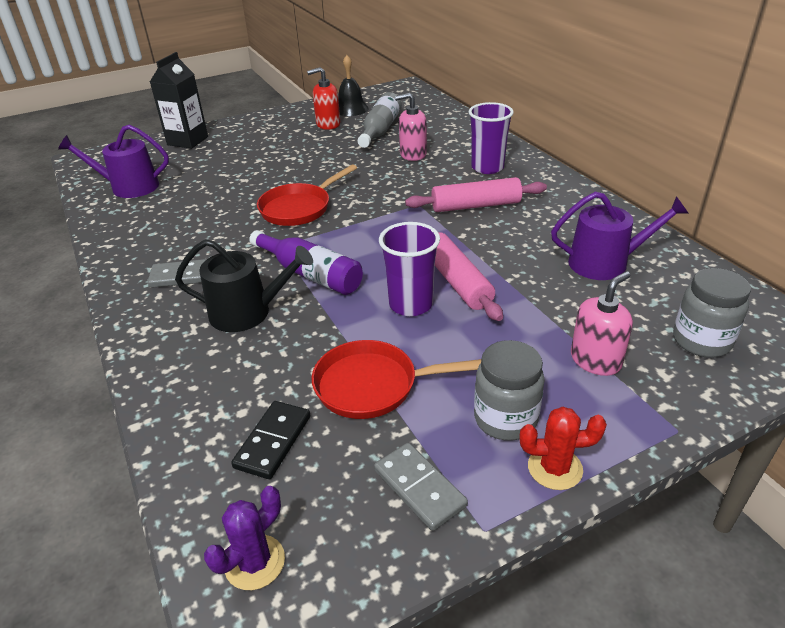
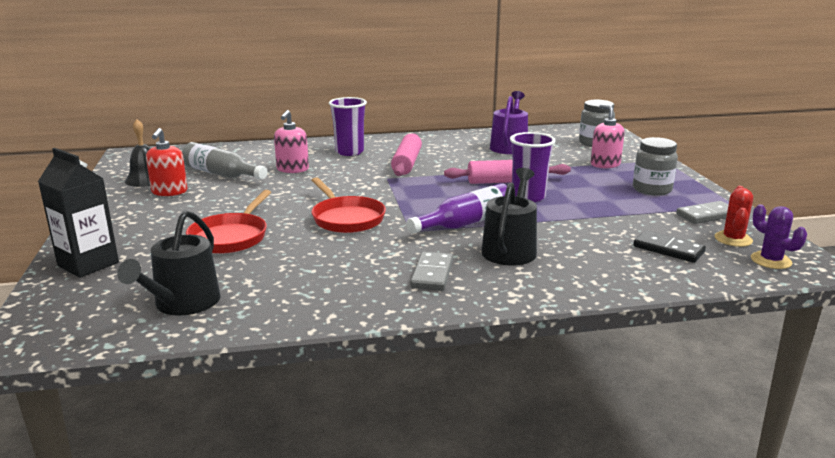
camera: 75 degrees left, 15 degrees down
(129, 187) = (183, 304): purple watering can -> black watering can
(373, 385) = (615, 217): red pan -> red pan (231, 237)
(555, 468) = (690, 186): red cactus -> red cactus (733, 239)

